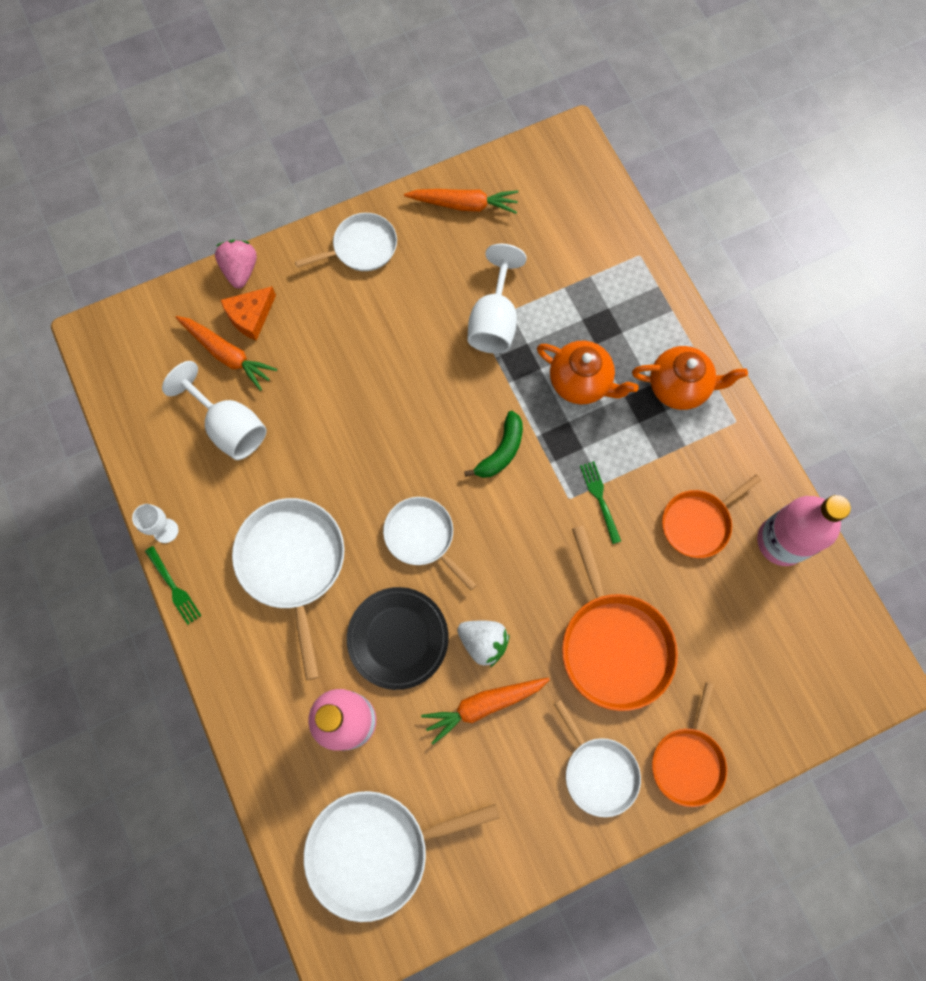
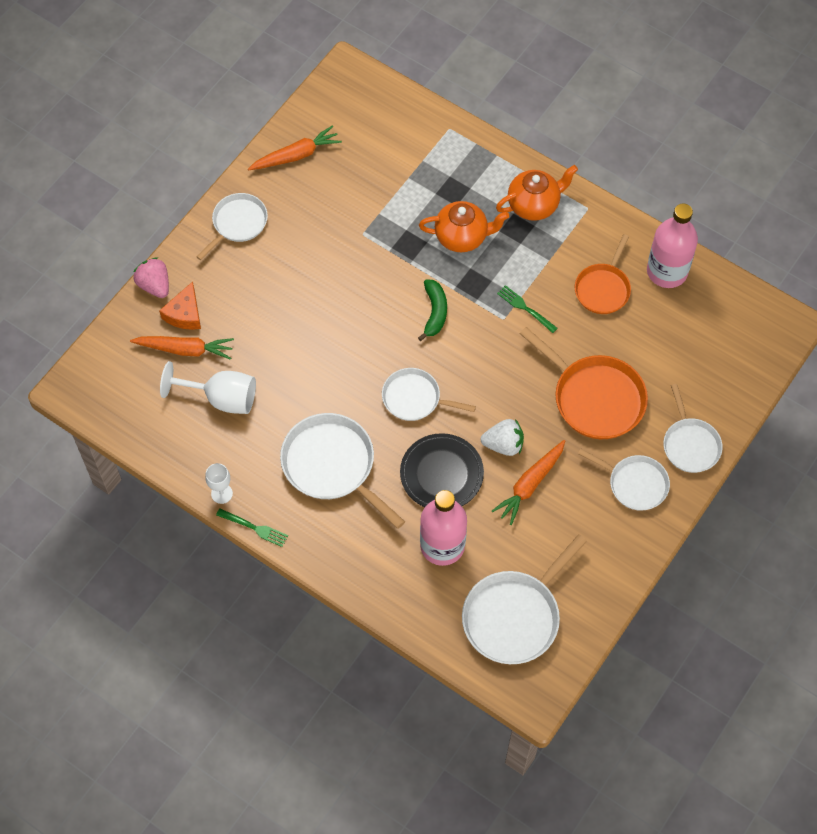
camera: 30 degrees left, 10 degrees down
(494, 320) = (372, 226): white goblet -> none
(688, 761) = (690, 445): orange pan -> white pan

